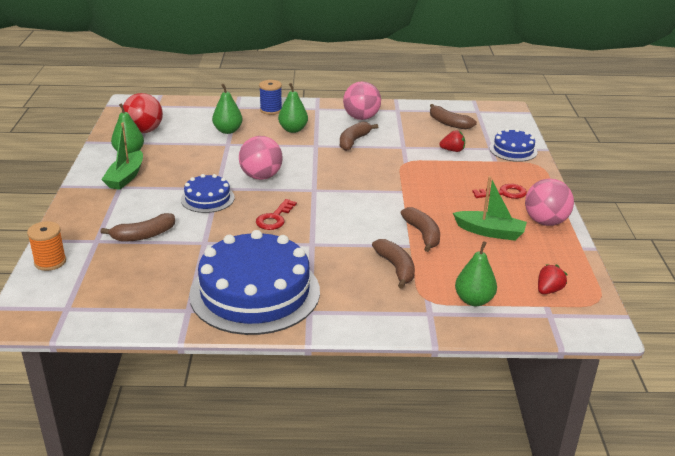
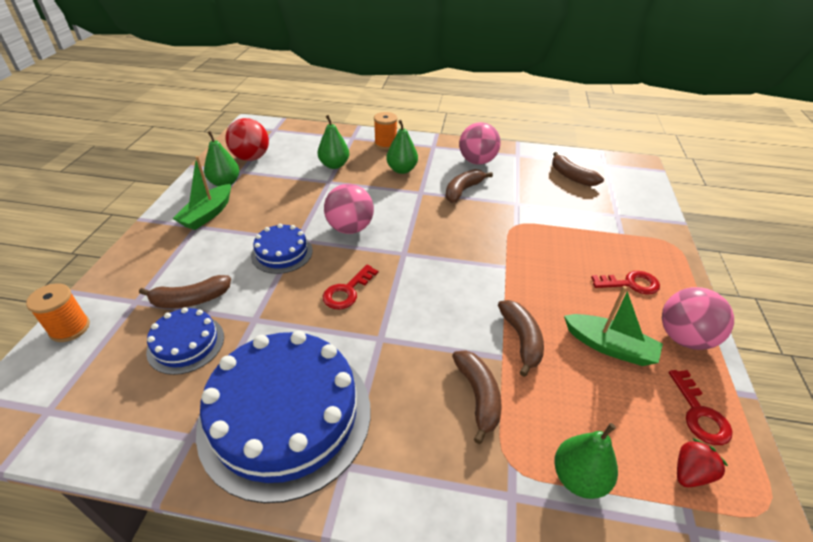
camera: 10 degrees right, 10 degrees up
(271, 110) = (385, 144): blue spool -> orange spool
(452, 150) = (572, 213): red strawberry -> none
(513, 150) = (644, 220): blue cake -> blue cake (186, 344)
(556, 261) = (699, 413): none -> red key

